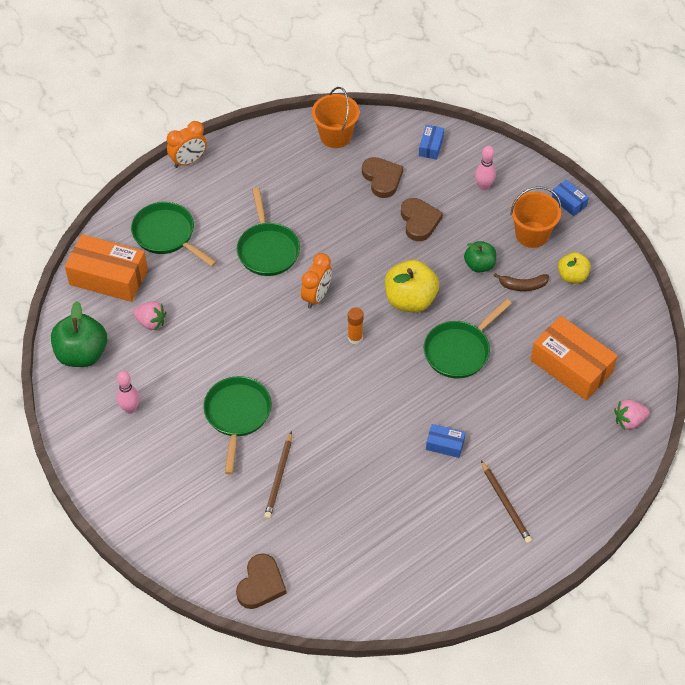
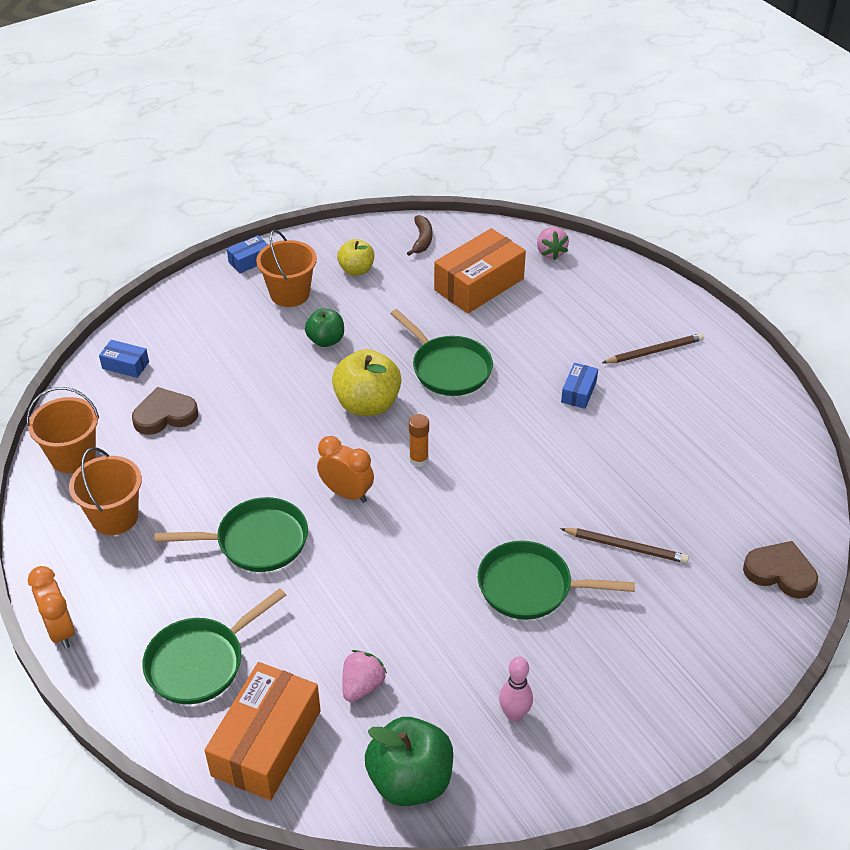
camera: 85 degrees left, 10 degrees down
(283, 169) = (114, 517): none -> orange bucket
(419, 221) = (245, 386): brown heart -> none
(484, 186) = (206, 325): pink bowling pin -> none
(523, 285) = (362, 308): brown banana -> brown banana (422, 240)

